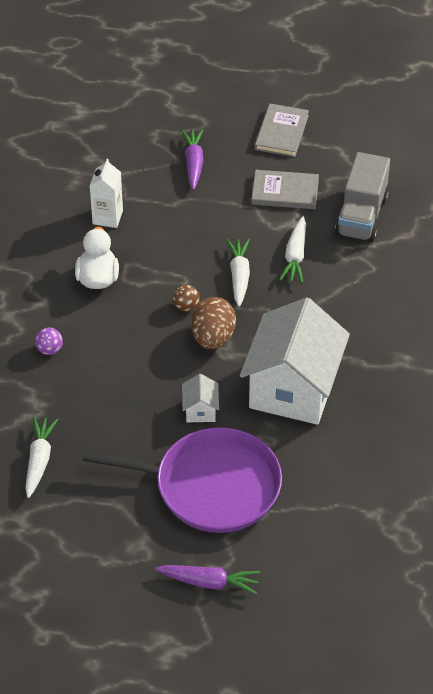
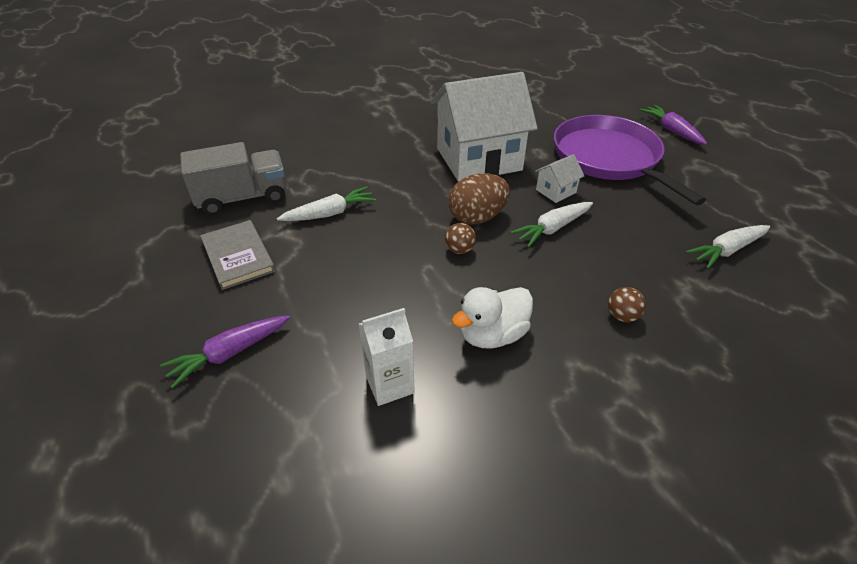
camera: 125 degrees left, 5 degrees down
(49, 350) = (622, 316): purple ball -> brown ball
(239, 276) = (387, 235): white carrot -> white carrot (552, 228)
(281, 132) = (127, 302): grey book -> none

